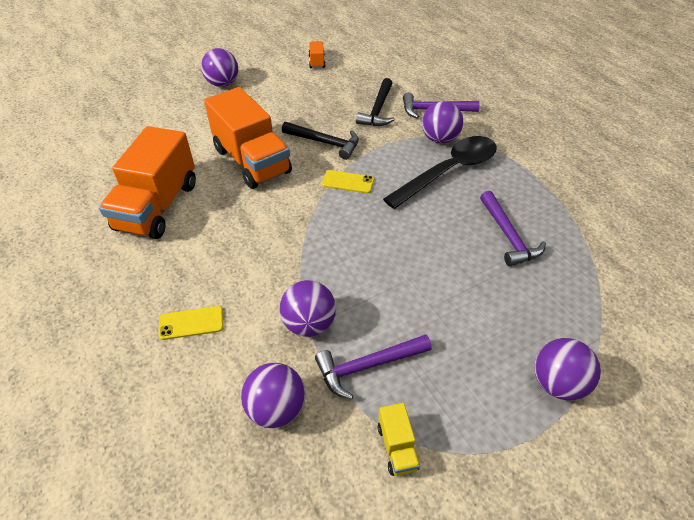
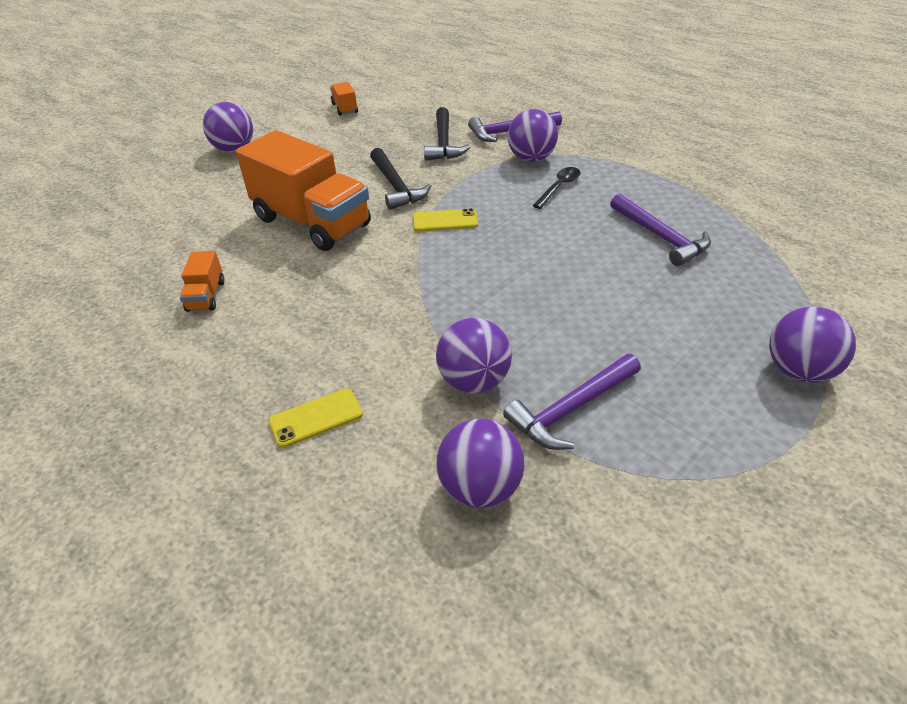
camera: 15 degrees left, 5 degrees down
(157, 206) = (206, 296): orange truck -> orange truck, size x0.42
(325, 143) = (396, 186): black hammer -> black hammer turned 60 degrees clockwise
(397, 447) = (655, 489): yellow truck -> none
(449, 171) = (559, 187): black spoon -> black spoon, size x0.46

